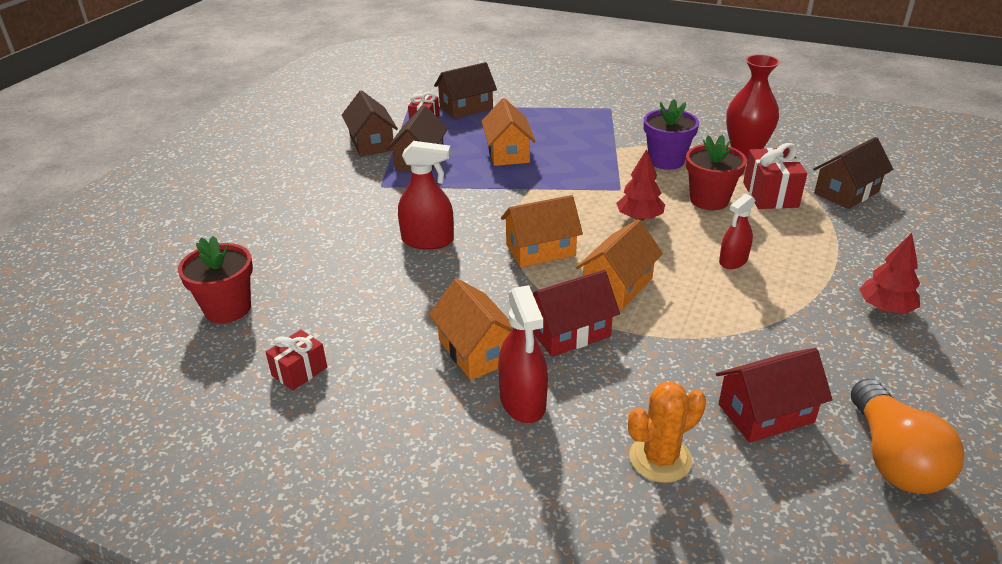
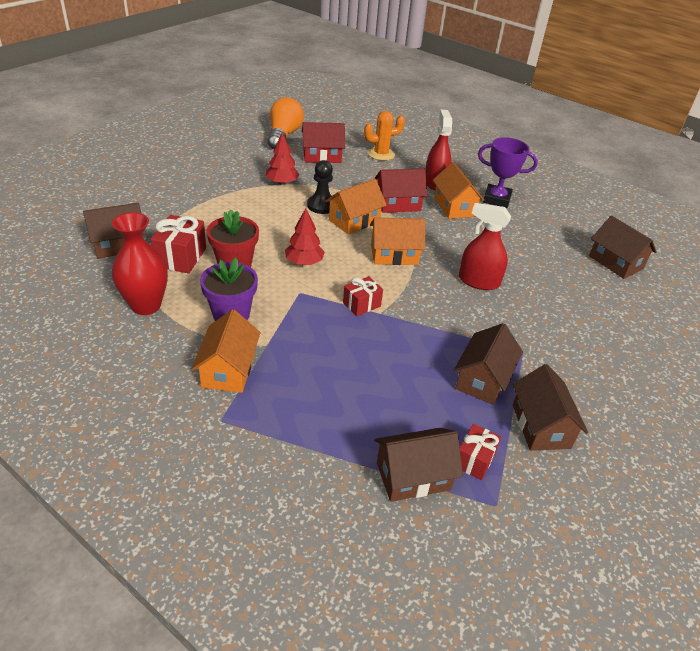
camera: 170 degrees left, 5 degrees up
(228, 308) = (615, 262): red flower pot -> brown house
(299, 371) = (555, 218): red gift -> red gift (361, 304)
(402, 390) = (496, 199): none -> purple trophy
(508, 153) = (384, 367): orange house -> orange house (228, 369)
(679, 299) = (321, 205): none -> black pawn
(733, 261) = (266, 218): red spray bottle -> none
(885, 308) = (209, 176): red tree -> red tree (282, 183)

